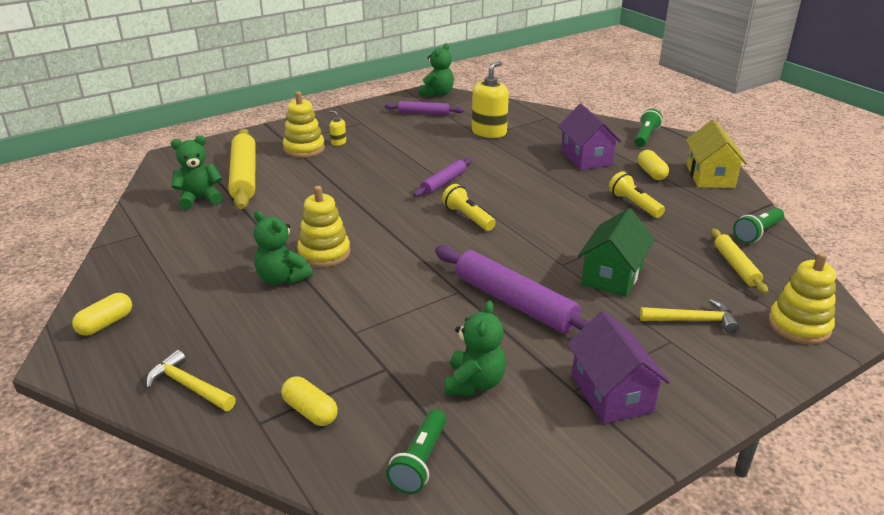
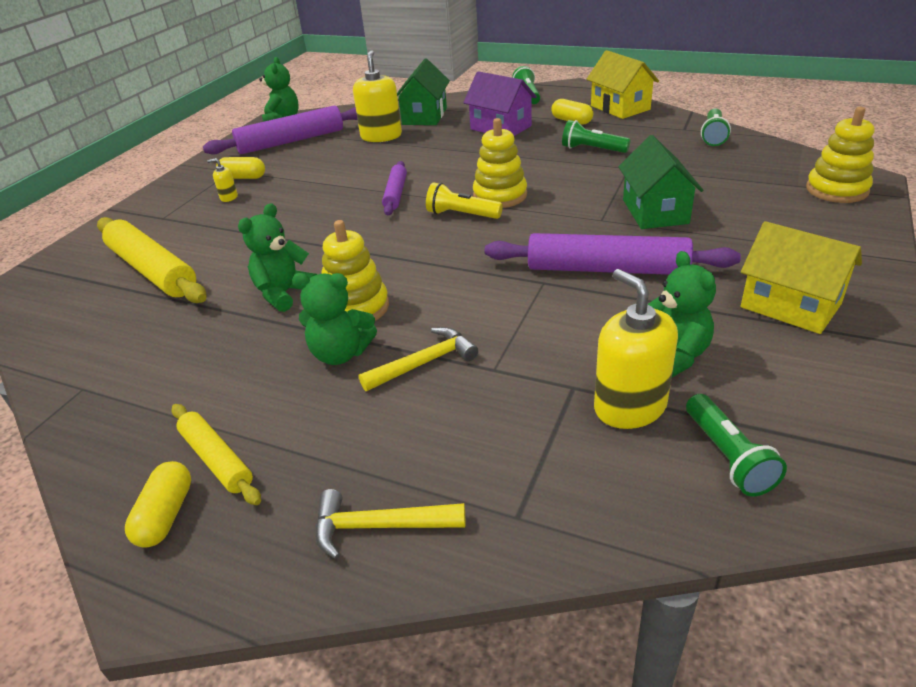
camera: 30 degrees left, 5 degrees up
(200, 199) = (122, 316): green teddy bear -> green teddy bear (284, 293)
(304, 149) = (194, 217): yellow stacking toy -> yellow stacking toy (500, 196)
(310, 411) = (556, 472): yellow capsule -> yellow capsule (243, 177)
(403, 399) = (630, 406): none -> yellow soap dispenser
(424, 113) = (291, 141): purple rolling pin -> purple rolling pin, size x1.78
(540, 126) = (424, 116): none -> green house
(611, 393) = (790, 306): purple house -> yellow house
(634, 204) = (592, 149): yellow flashlight -> green flashlight
(693, 320) = (763, 219): yellow hammer -> yellow hammer (425, 362)
(735, 266) = (733, 165): yellow rolling pin -> yellow rolling pin (216, 459)

